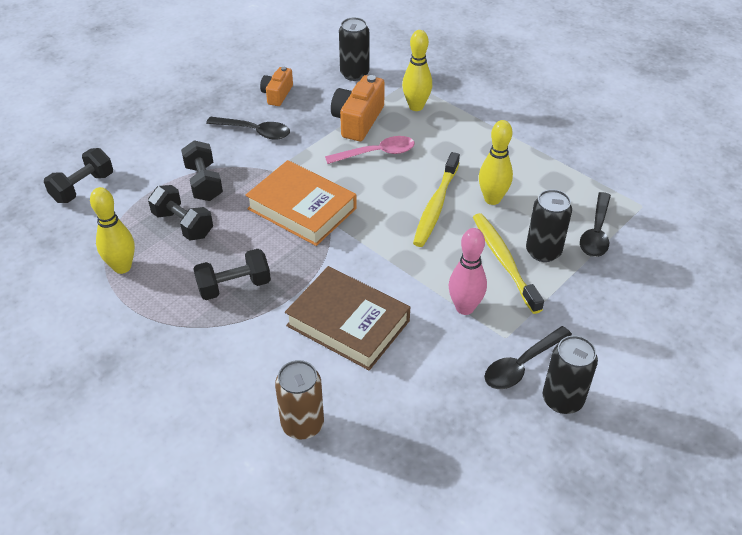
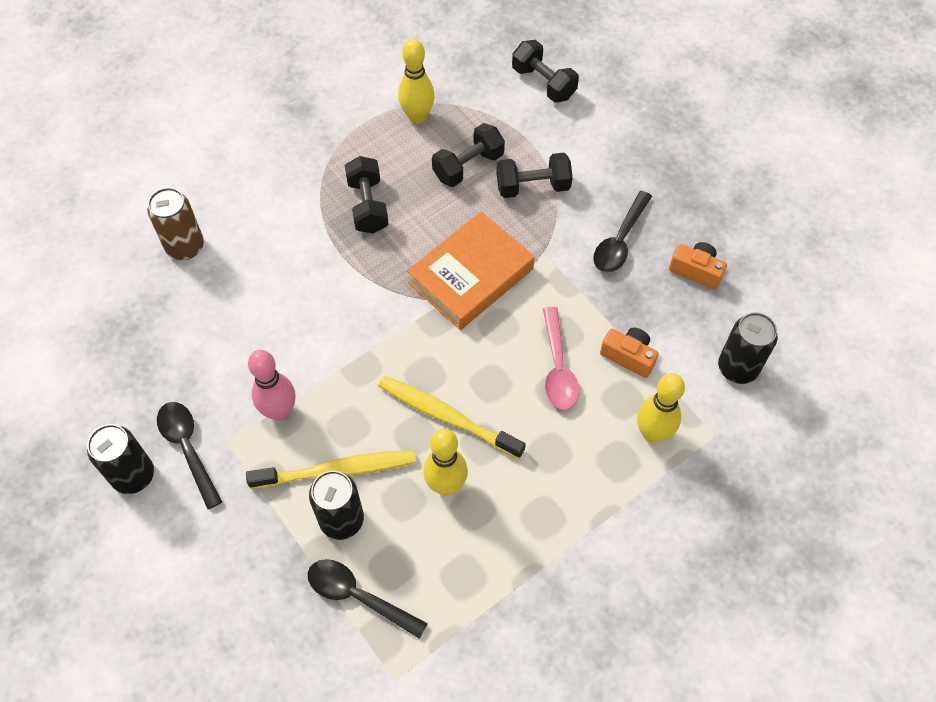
camera: 100 degrees right, 15 degrees up
(348, 323) = (291, 298): brown book -> none
(358, 121) = (628, 356): orange camera -> orange camera, size x0.62

